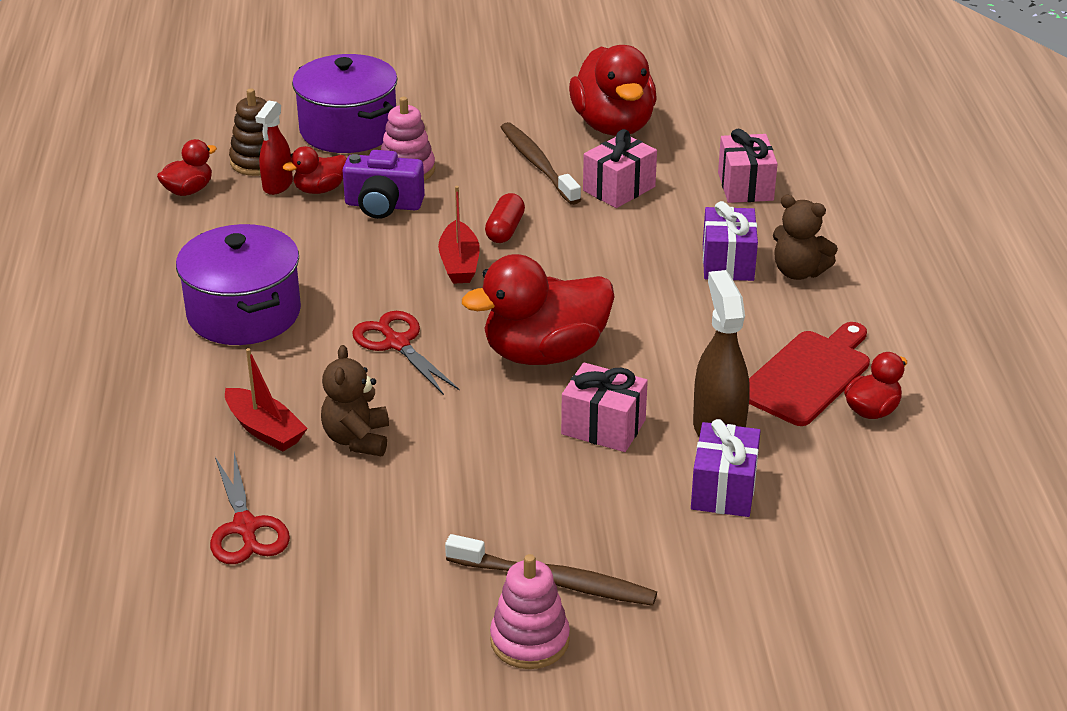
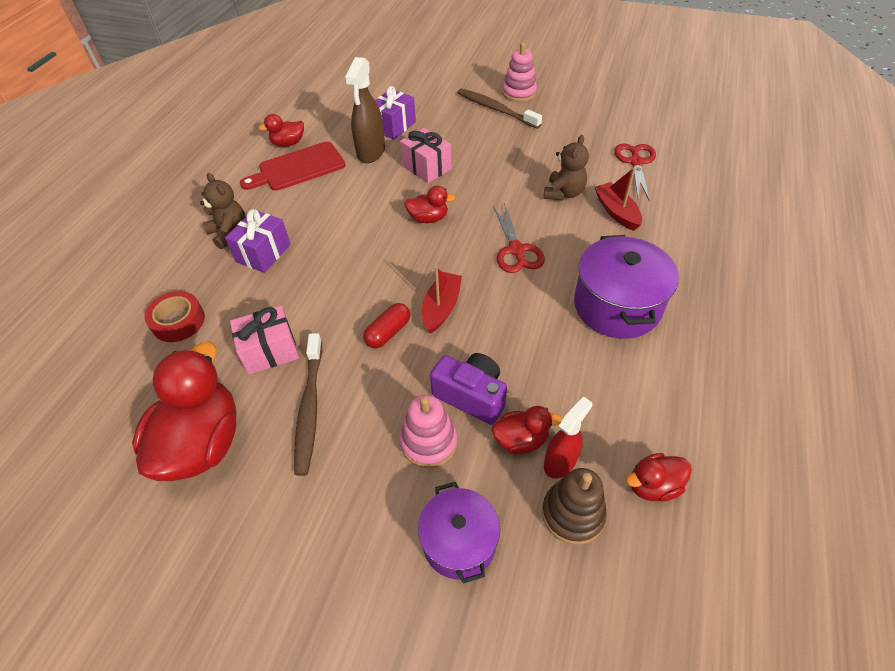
camera: 155 degrees left, 15 degrees up
(348, 130) = (459, 542): purple pot -> purple pot, size x0.65
(544, 353) = (428, 218): red duck -> red duck, size x0.49
(745, 186) = (178, 321): pink gift -> red tape

